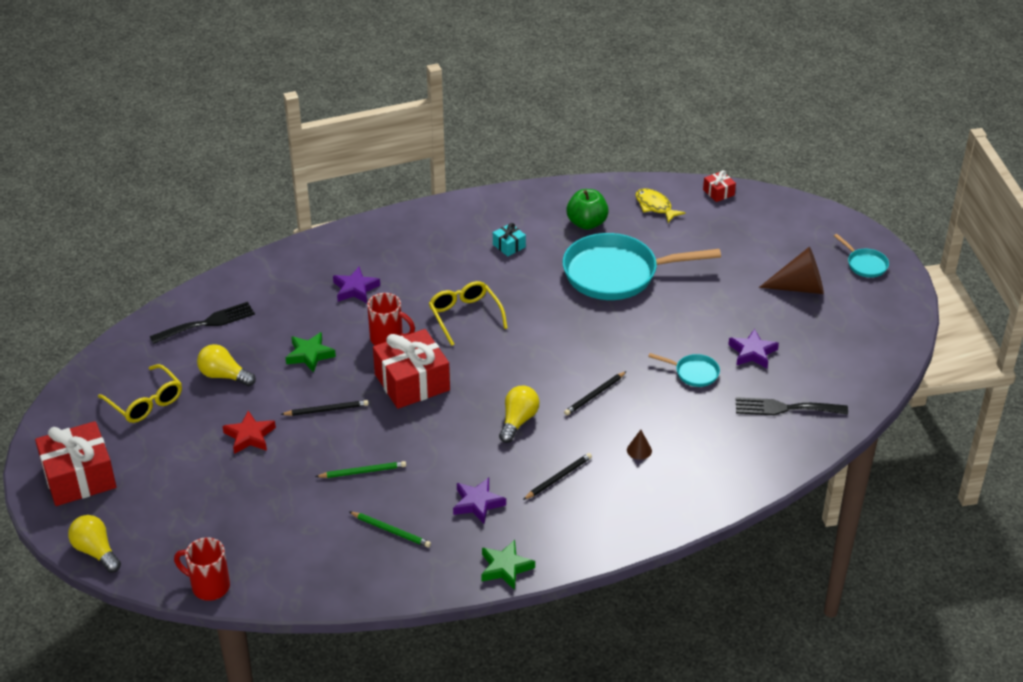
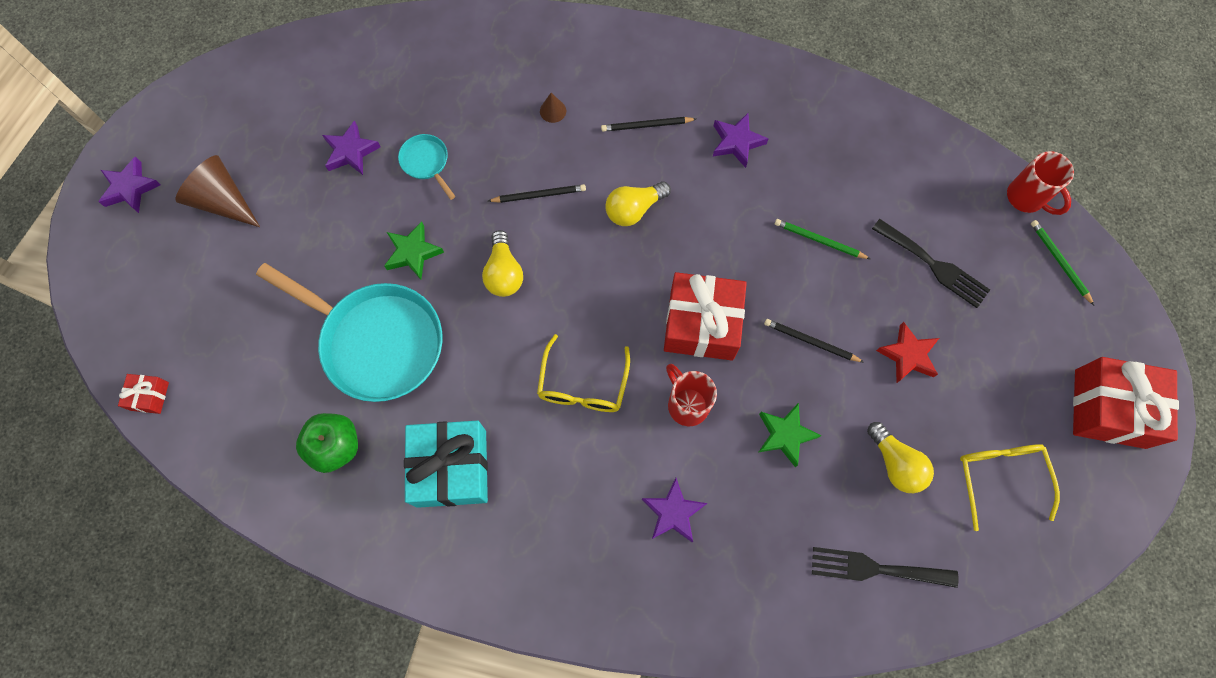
camera: 145 degrees left, 30 degrees up
(96, 551) = (1120, 300): yellow light bulb -> yellow light bulb (504, 273)
(391, 531) = (832, 160): green pencil -> green pencil (1059, 262)
(505, 568) = (757, 67): green star -> green star (413, 253)
(509, 246) = (451, 468): turquoise gift -> turquoise gift, size x2.19
(655, 206) = (238, 421): yellow fish -> none
(785, 408) = (388, 75): black fork -> black fork (934, 265)
(865, 264) = (130, 188): turquoise pan -> purple star

